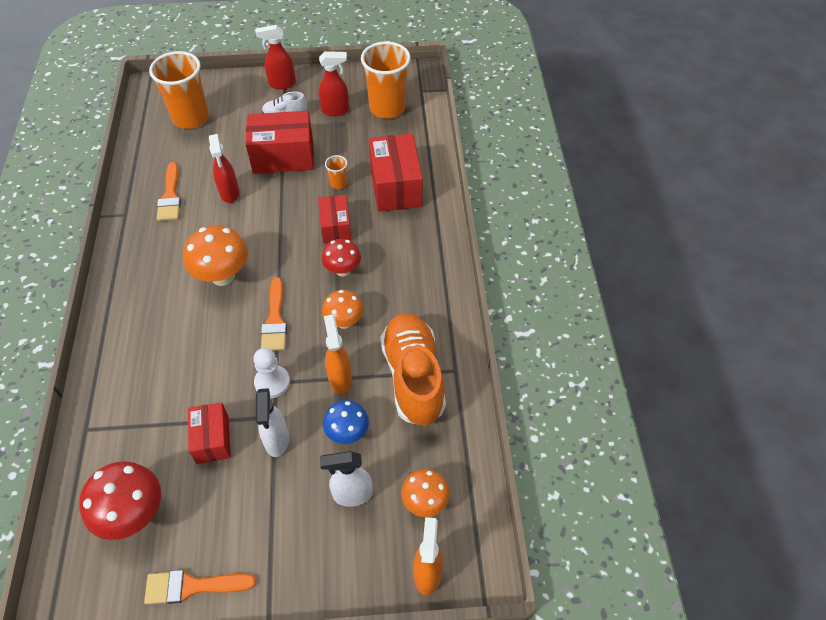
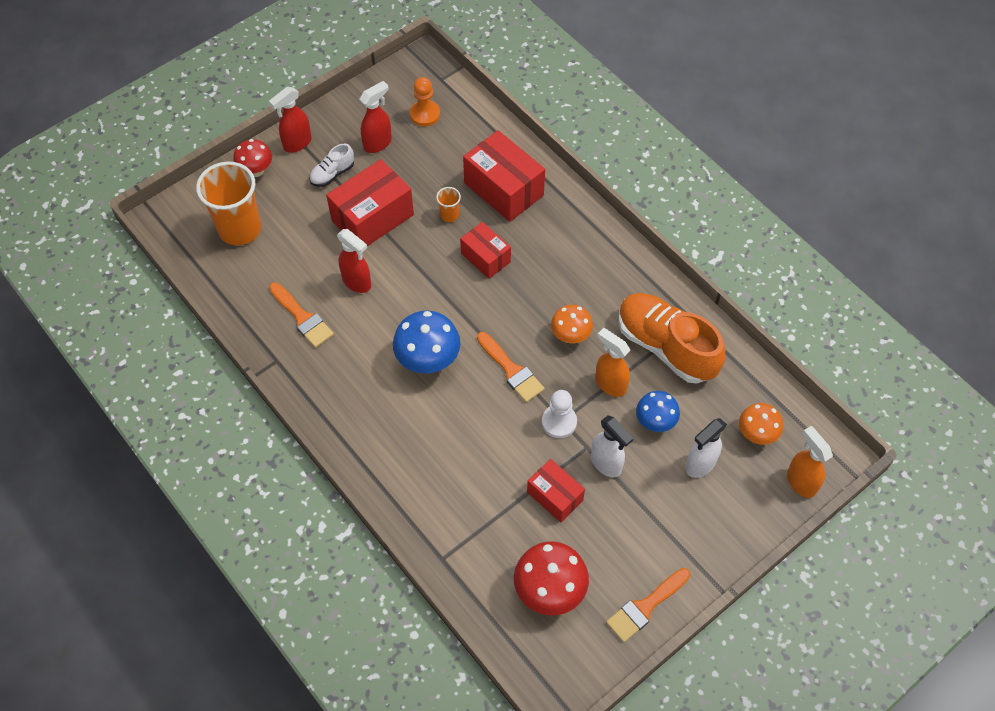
camera: 35 degrees left, 5 degrees up
(223, 276) = (428, 361): orange mushroom -> blue mushroom
(343, 270) = (528, 293): red mushroom -> red mushroom (256, 171)
(387, 108) = (425, 114): orange cup -> orange pawn

